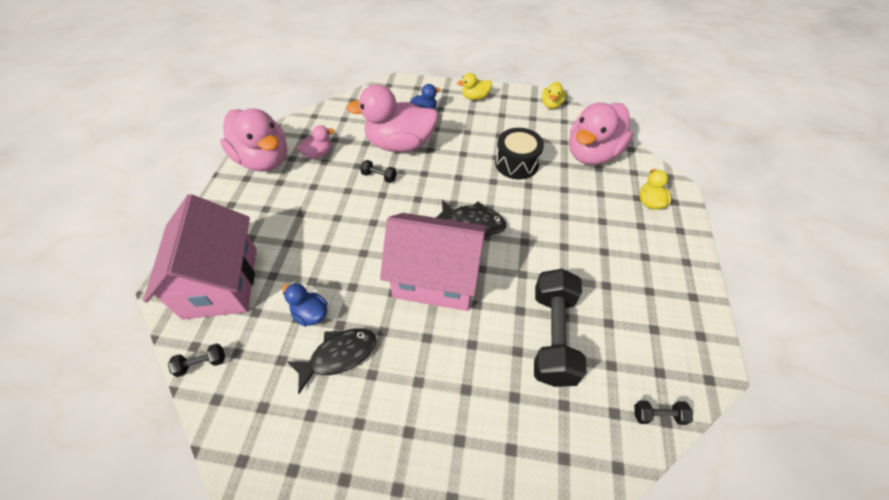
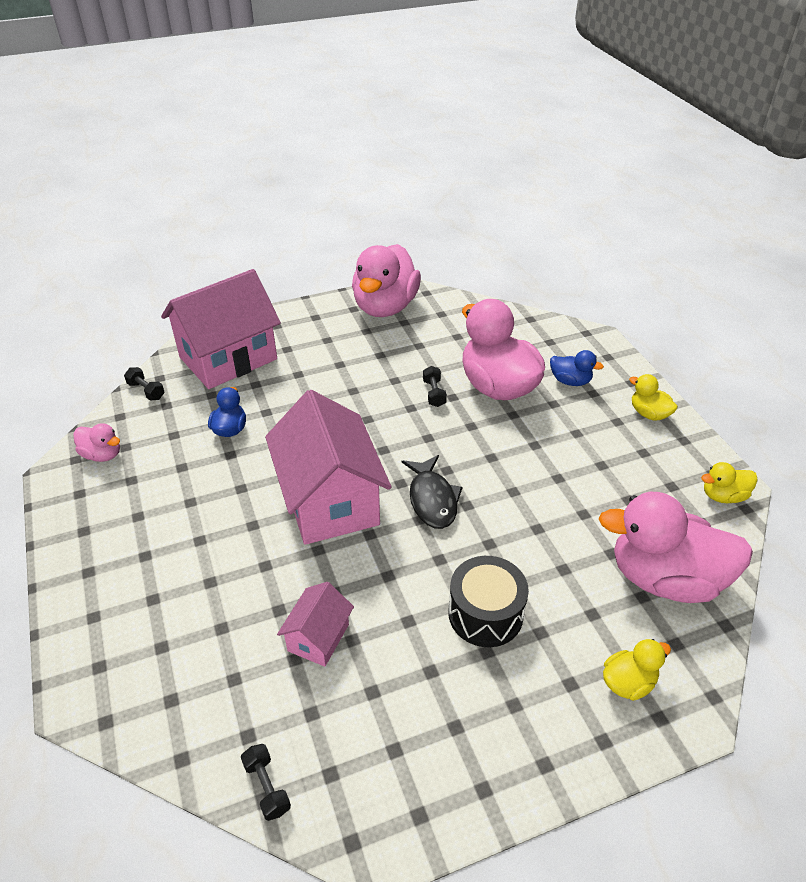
camera: 60 degrees right, 10 degrees down
(318, 154) = (426, 336): pink duck -> pink duck (102, 455)
(339, 356) = (197, 470): black fish -> none
(516, 163) = (565, 502): black drum -> black drum (485, 614)
(553, 336) = (318, 637): black dumbbell -> pink house

